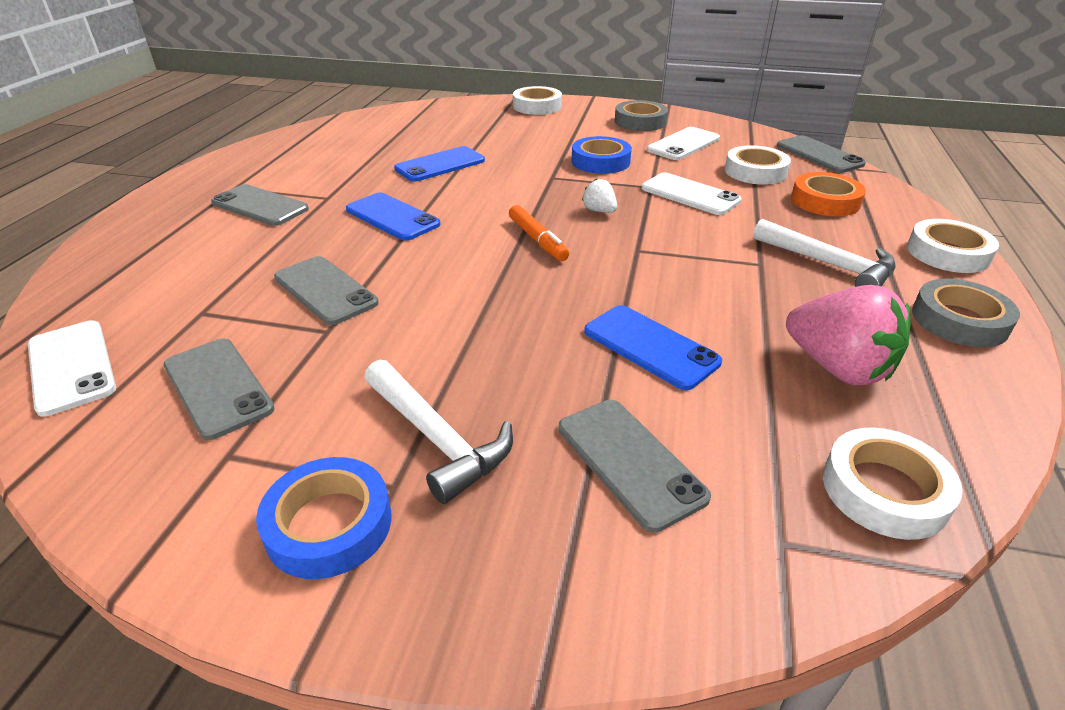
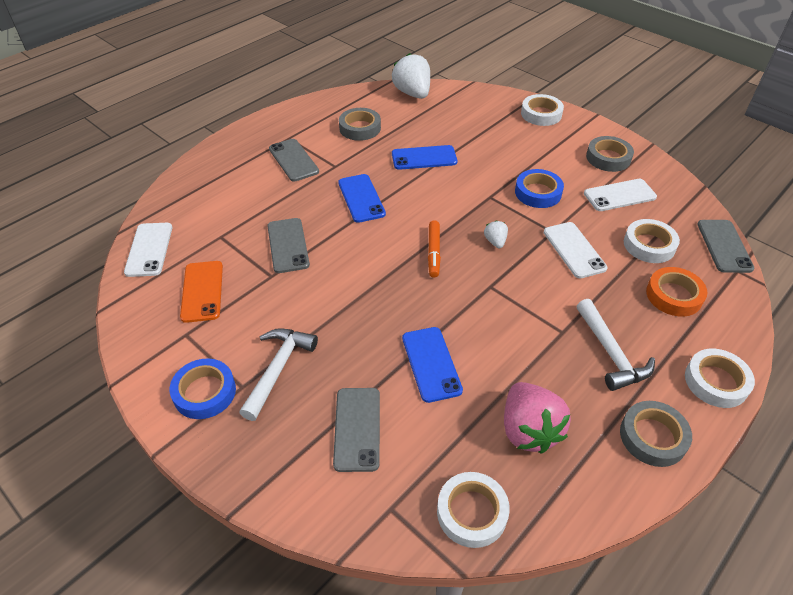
camera: 30 degrees right, 10 degrees up
(217, 387) = (202, 291): grey phone -> orange phone
(331, 158) = (360, 128): none -> grey tape
(373, 119) = (412, 93): none -> white strawberry
(436, 438) = (278, 369): white hammer -> white hammer turned 150 degrees counterclockwise

